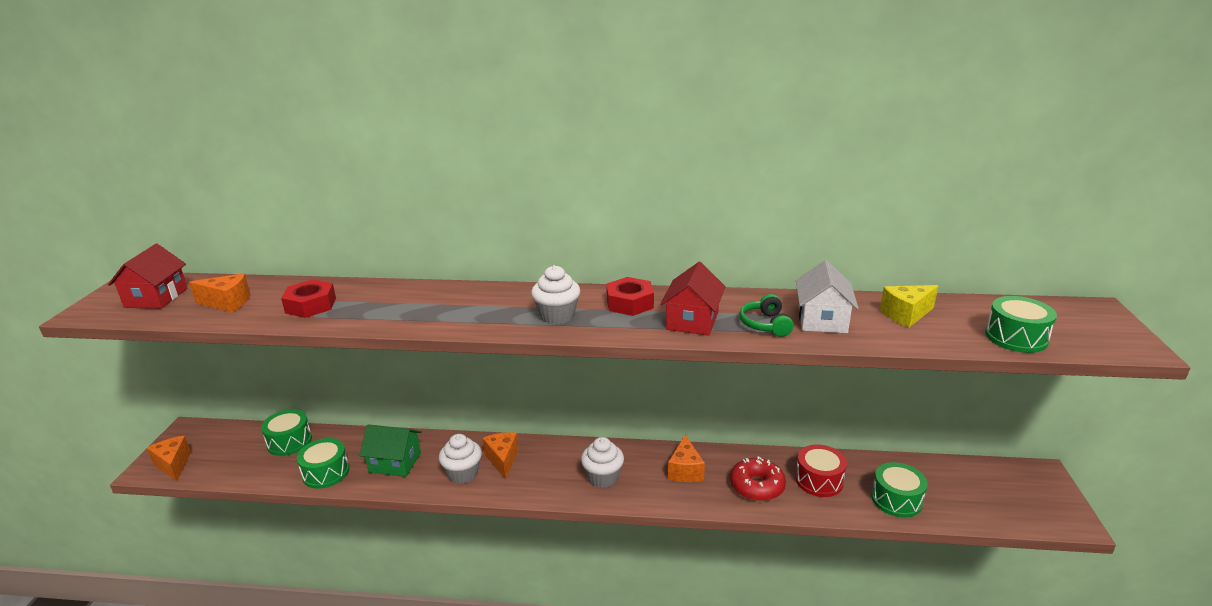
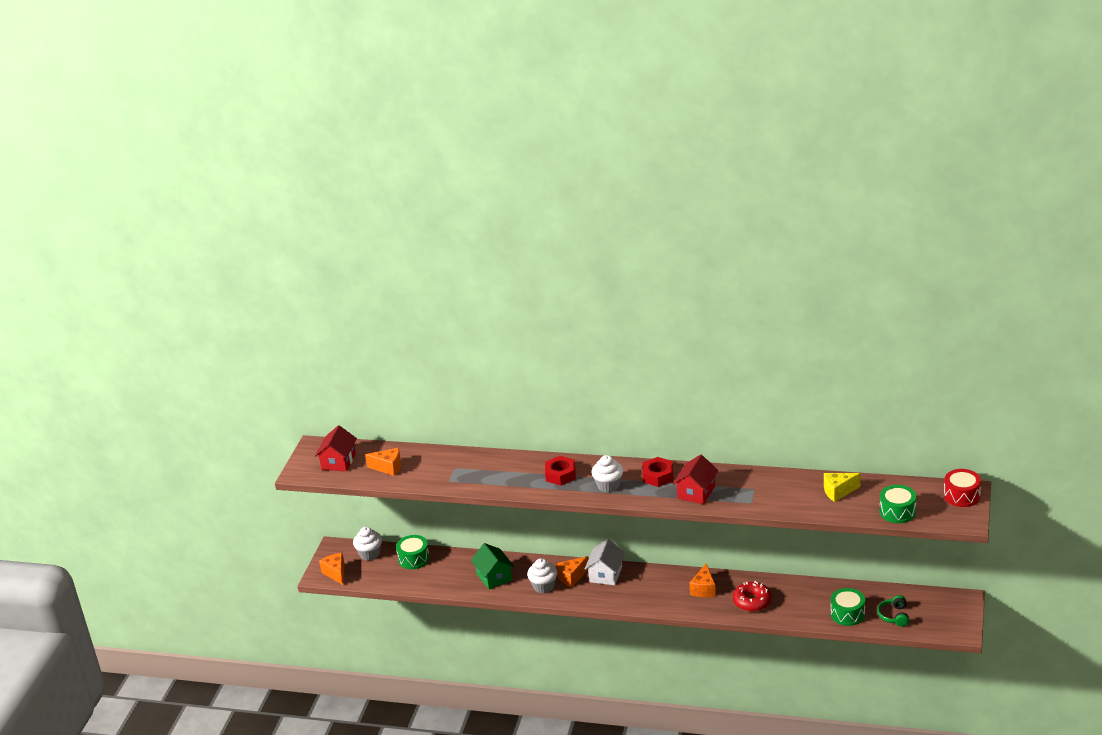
camera: 10 degrees right, 5 degrees up
(311, 305) = (444, 471): red nut -> red nut (560, 475)
(326, 472) = (446, 582): green drum -> none
(395, 462) = (494, 577): green house -> green house turned 45 degrees clockwise
(502, 460) = (572, 577): orange cheese -> orange cheese turned 120 degrees counterclockwise
(603, 477) = (643, 592): white cupcake -> white cupcake (369, 554)
(765, 324) = (743, 497): green headphones -> green headphones (894, 616)
(819, 480) = (798, 599): red drum -> red drum (962, 496)
(822, 320) = (781, 494): white house -> white house (606, 574)

